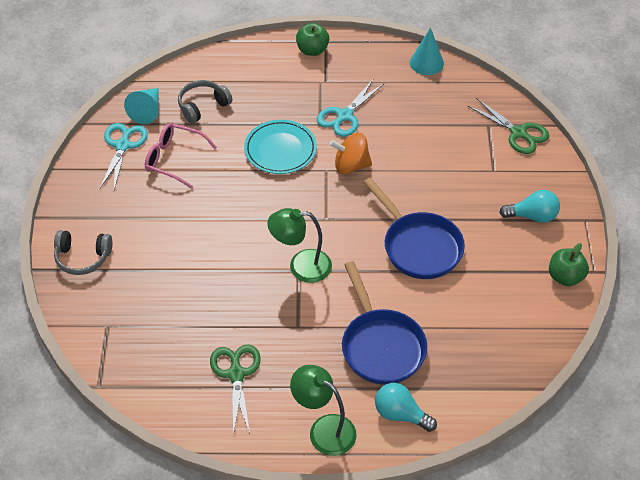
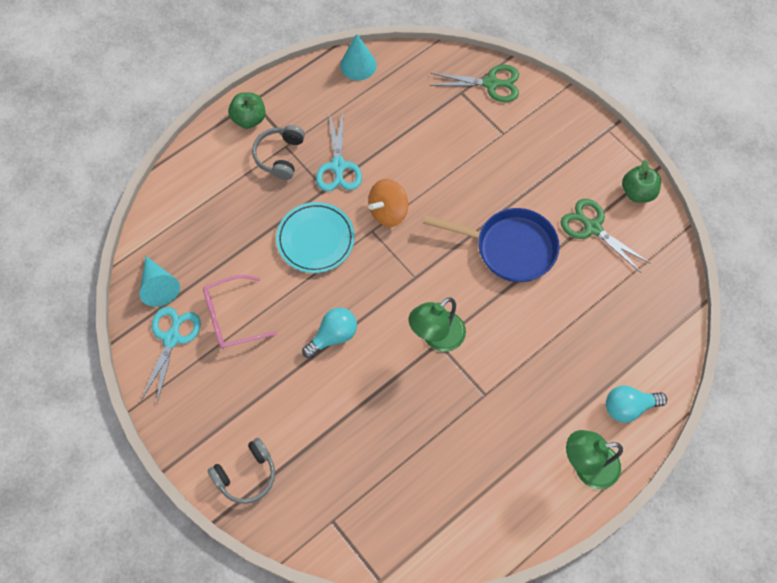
camera: 40 degrees left, 15 degrees up
(123, 146) = (172, 338): turquoise scissors -> turquoise scissors turned 45 degrees clockwise
(203, 106) = (205, 245): grey headphones -> grey headphones (280, 156)
(236, 374) = (478, 476): green scissors -> green scissors (592, 228)
(381, 346) = (562, 360): blue pan -> none
(532, 216) = (568, 155): turquoise light bulb -> turquoise light bulb (333, 336)

